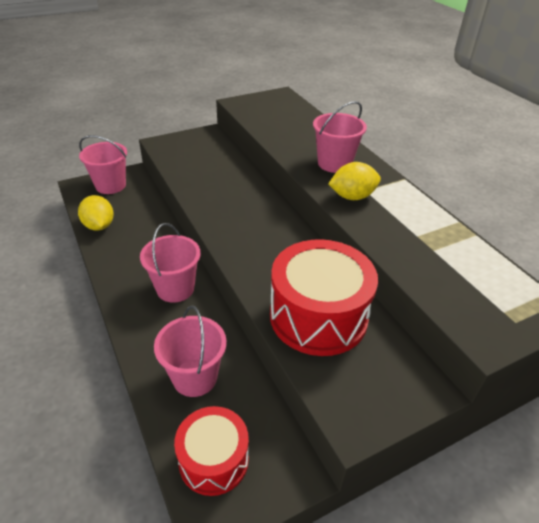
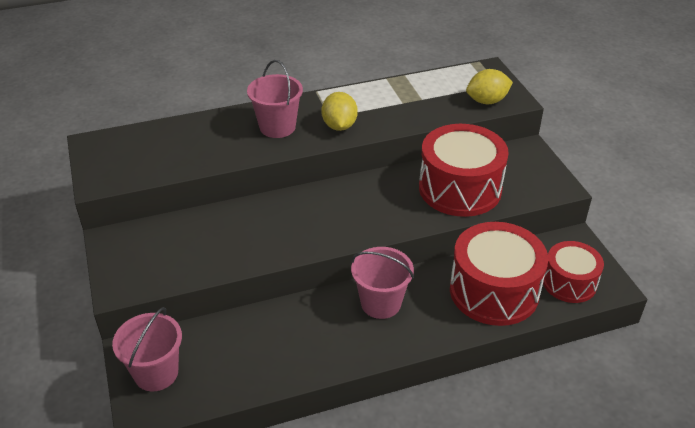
camera: 80 degrees left, 0 degrees up
(99, 226) = (252, 378): yellow lemon -> yellow lemon (487, 101)
(195, 377) = (494, 291): pink bucket -> red drum

